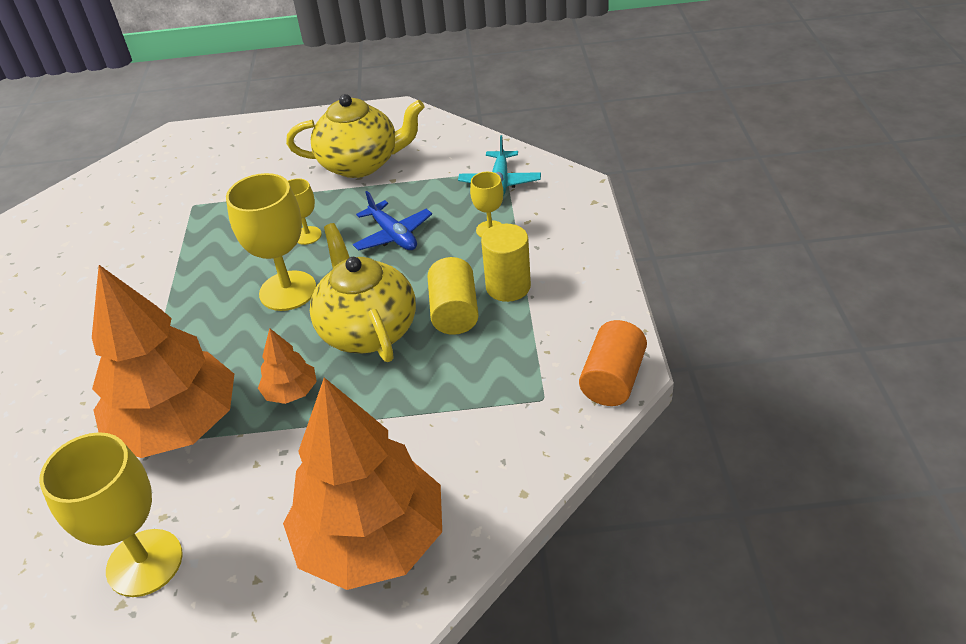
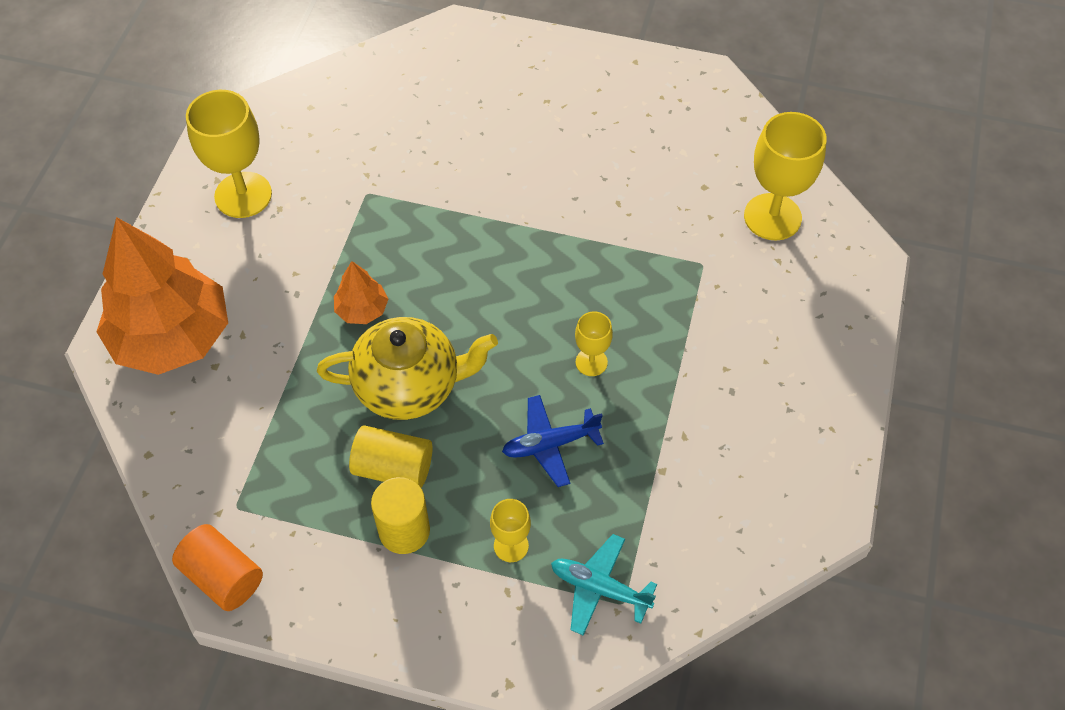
camera: 105 degrees right, 15 degrees up
(177, 426) = (369, 224): orange tree -> none
(288, 291) = (505, 329): yellow goblet -> yellow goblet (772, 217)
(361, 164) = (713, 444): yellow teapot -> none

